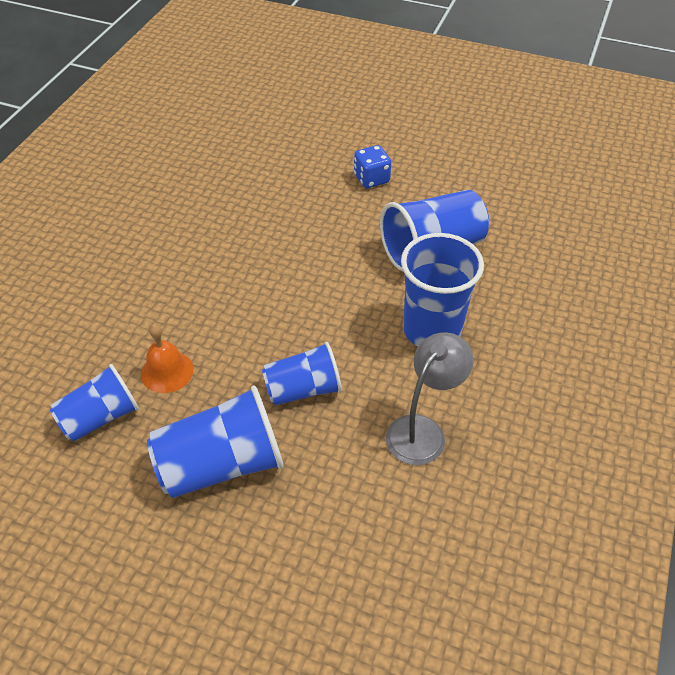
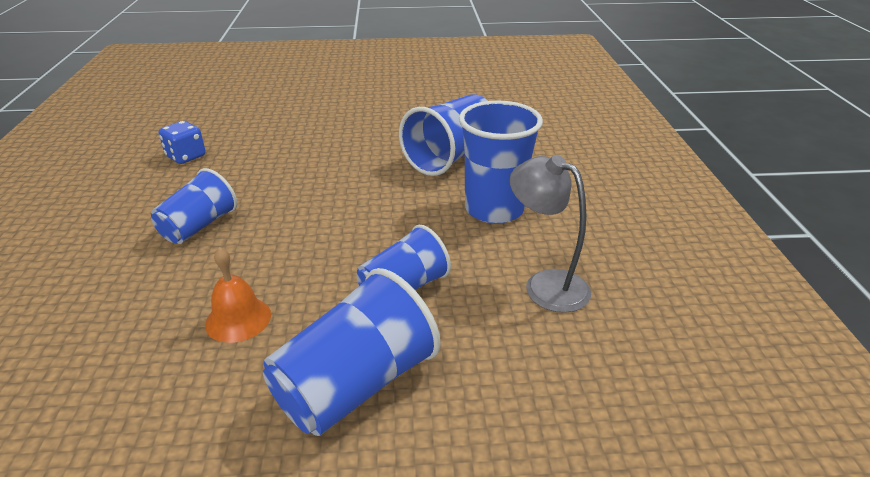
camera: 25 degrees left, 15 degrees down
(100, 417) = (172, 390): blue cup -> blue cup (199, 226)
(371, 179) = (363, 126): blue dice -> blue dice (186, 156)
(422, 430) = (545, 284): grey lamp -> grey lamp turned 60 degrees counterclockwise

